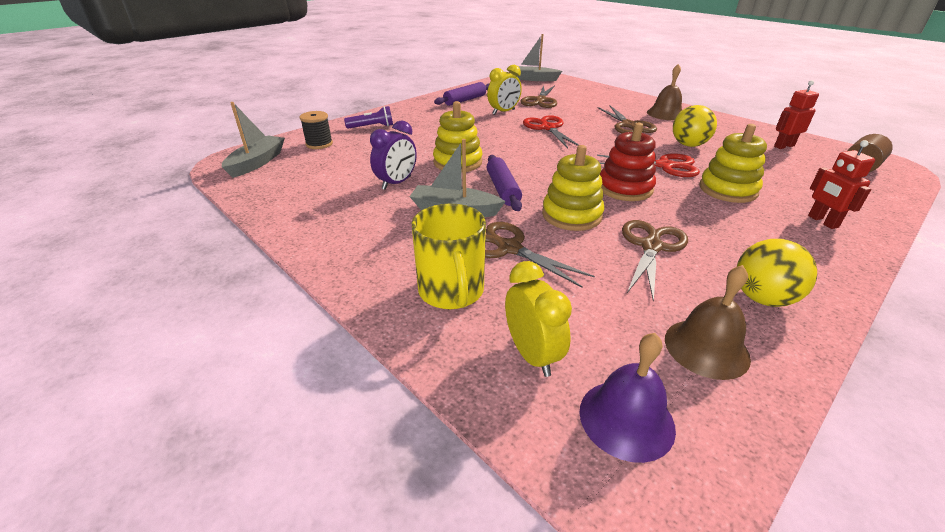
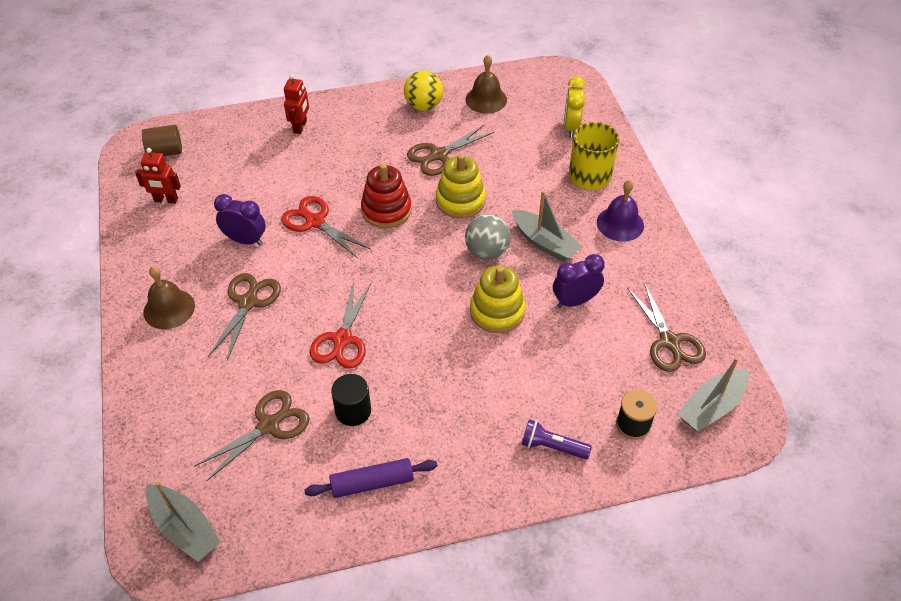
camera: 150 degrees left, 15 degrees up
(502, 189) = (486, 252): purple rolling pin -> grey ball
(503, 112) = (353, 411): yellow clock -> black cylinder
(509, 248) = (531, 190): brown scissors -> brown scissors (669, 342)
(626, 419) = (553, 92): purple bell -> purple bell (620, 223)
(688, 145) = (245, 240): yellow ball -> purple clock
(728, 190) = (311, 175): yellow stacking toy -> none

